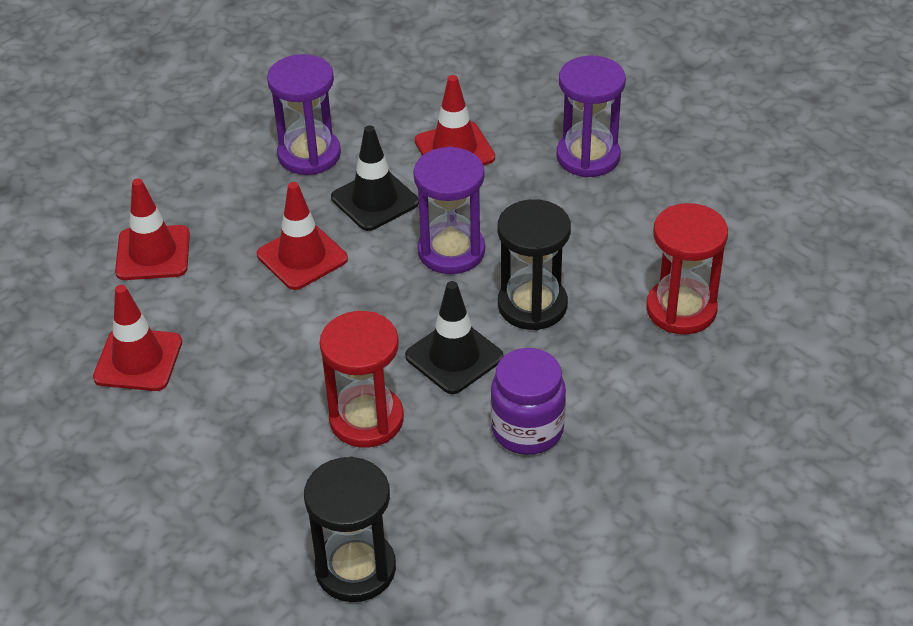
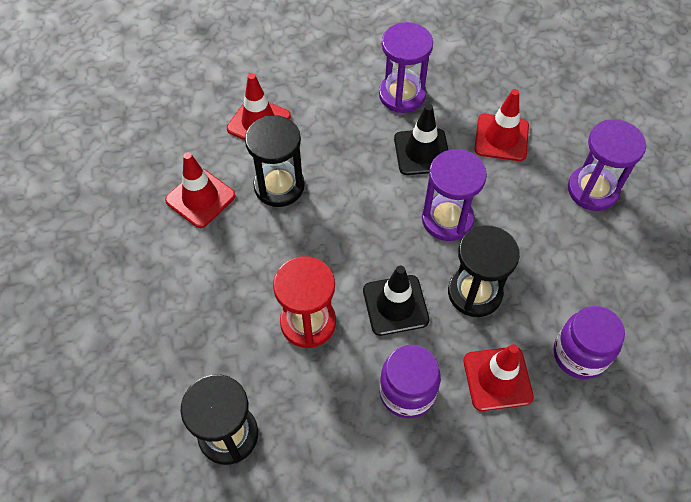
camera: 30 degrees right, 15 degrees up
(229, 305) = (279, 186): none -> black hourglass
(302, 257) = (347, 173): red traffic cone -> red traffic cone (497, 378)
(681, 309) = (579, 354): red hourglass -> purple jar

